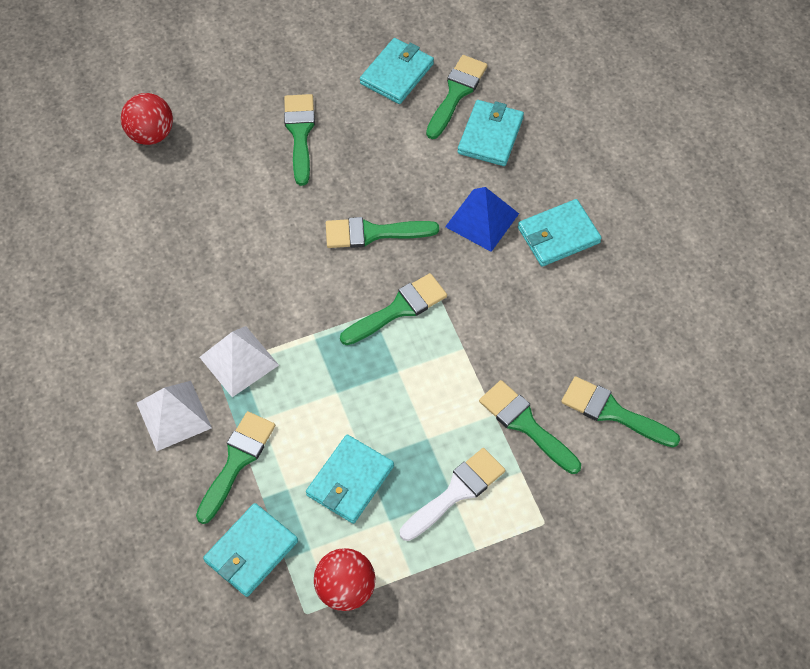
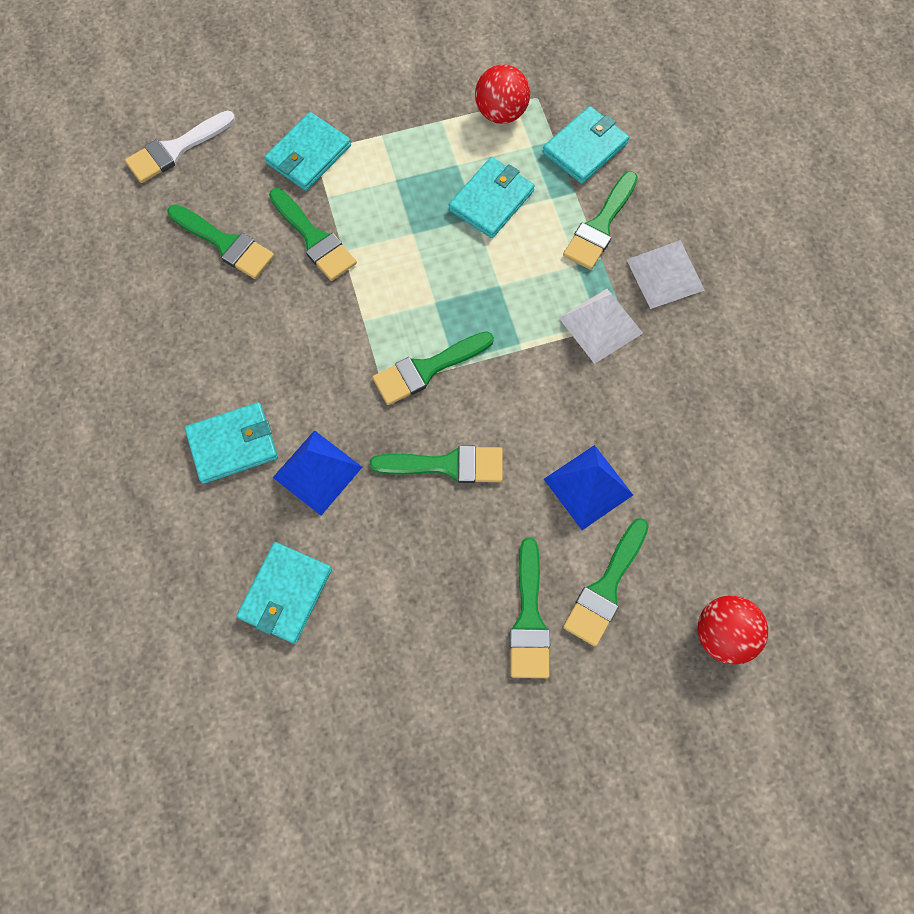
camera: 175 degrees left, 10 degrees up
(253, 226) = (588, 487): none -> blue pyramid
(397, 73) = (394, 708): turquoise wallet -> turquoise wallet (308, 155)
(456, 93) = (318, 667): green brush -> green brush (606, 588)
(456, 492) = (392, 183): white brush -> white brush (176, 149)

